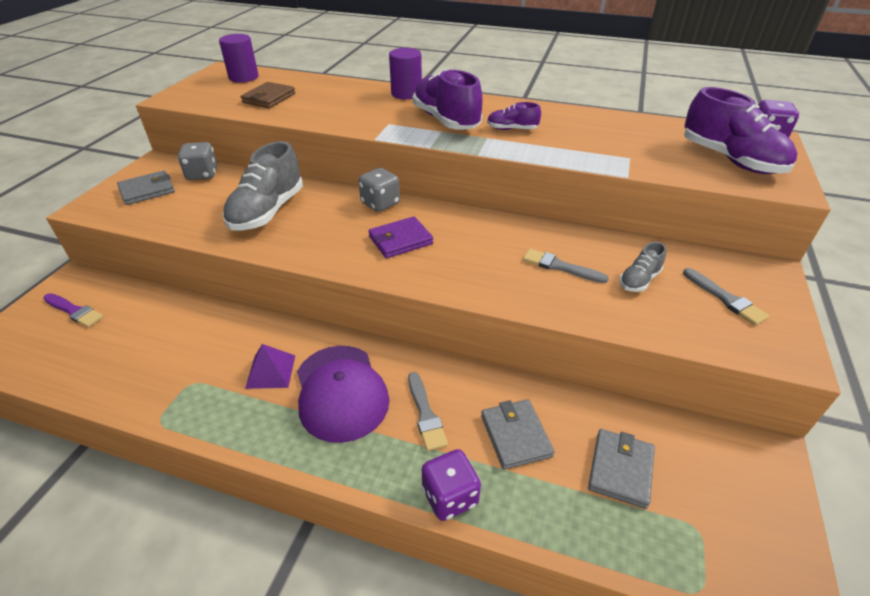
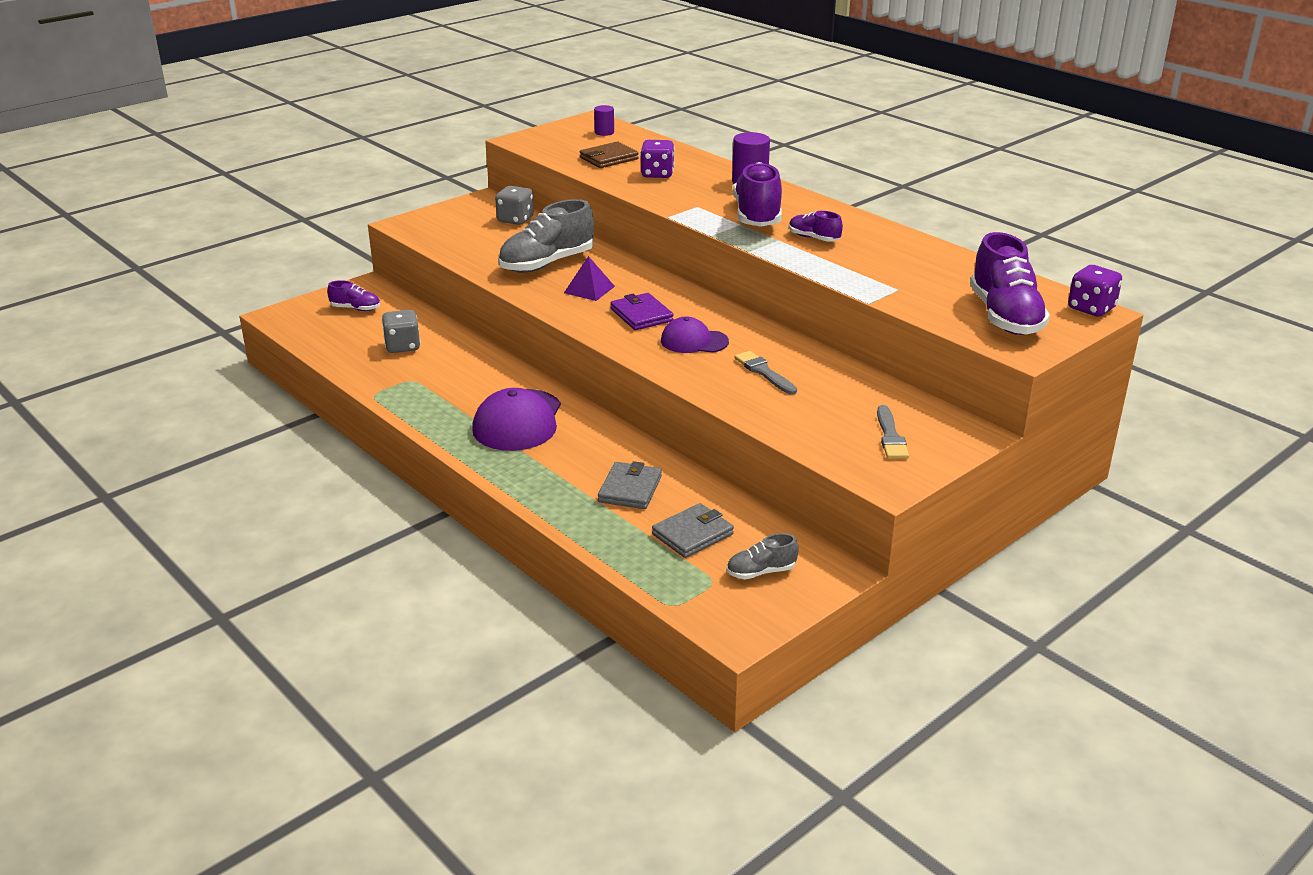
camera: 30 degrees right, 10 degrees down
(74, 311) = (356, 309): purple brush -> purple shoe
(147, 190) = (459, 222): grey wallet -> none
(243, 77) = (604, 132): purple cylinder -> purple cylinder, size x0.60
(271, 371) = (475, 392): purple pyramid -> purple pyramid (589, 289)
(380, 203) = (654, 283): grey dice -> grey dice (402, 346)
(400, 240) = (641, 315): purple wallet -> purple wallet turned 60 degrees clockwise
(425, 414) = (571, 454): grey brush -> none
(450, 496) = (543, 501): purple dice -> purple dice (657, 174)
(471, 253) = (694, 341): none -> purple cap
(639, 280) = (826, 402): grey shoe -> grey shoe (761, 572)

